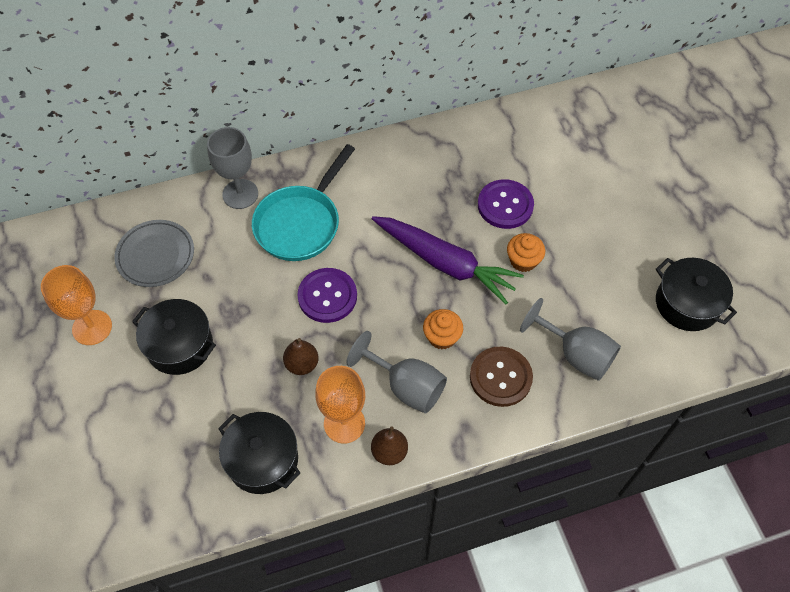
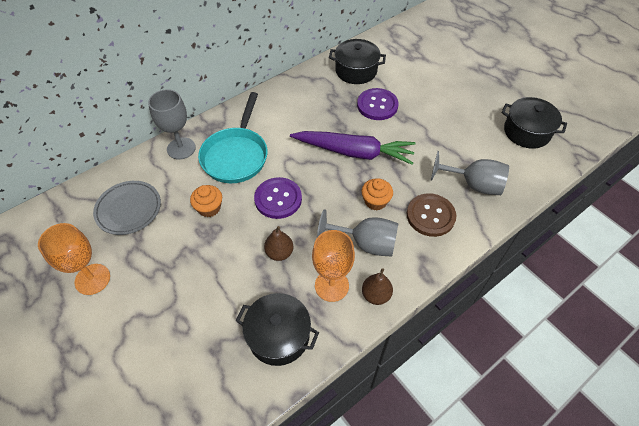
camera: 20 degrees left, 5 degrees down
(180, 345) = (174, 270): black pot -> black pot (356, 71)
(523, 260) = (407, 136): orange cupcake -> orange cupcake (209, 208)

